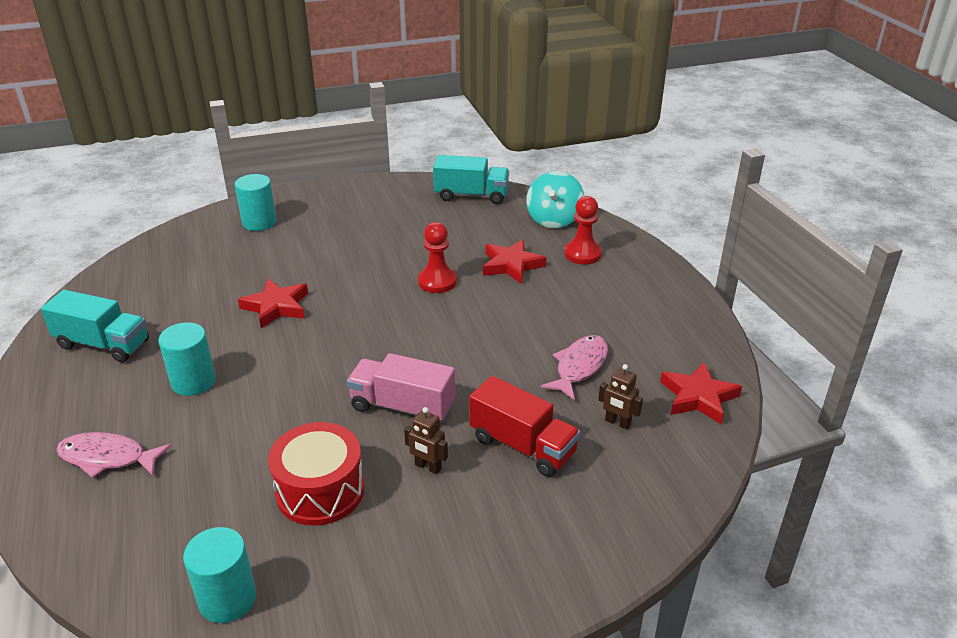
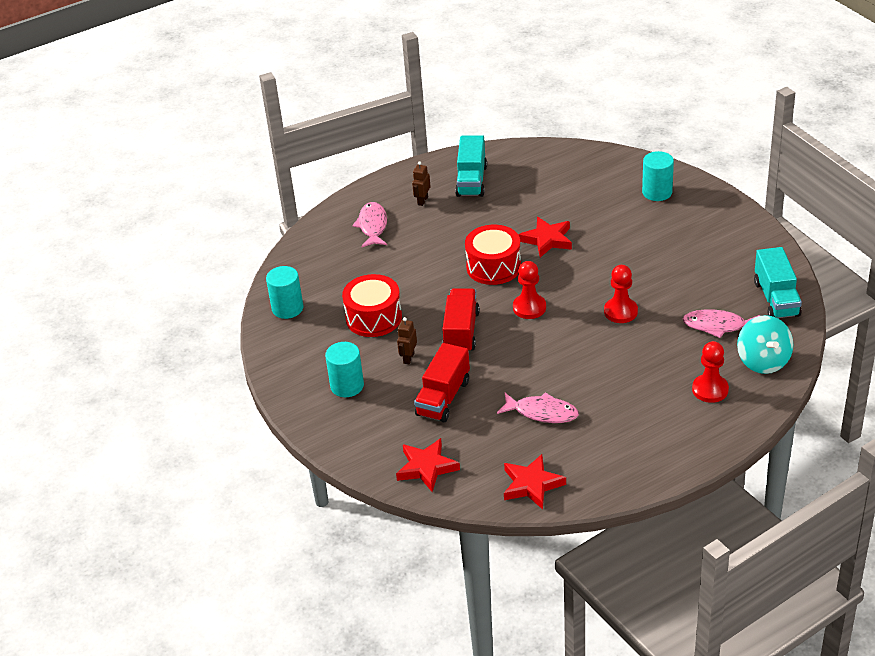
camera: 80 degrees right, 5 degrees up
(193, 381) = (450, 232): turquoise cylinder -> turquoise cylinder (347, 386)
(294, 357) = (493, 267): none -> red drum
(390, 342) = (529, 307): none -> red pawn
(402, 407) = (461, 332): pink truck -> red truck
(492, 231) = (718, 326): none -> pink fish
(511, 265) = (668, 349): red star -> red star (427, 467)
(554, 219) = (763, 361): turquoise spinning top -> turquoise spinning top turned 105 degrees counterclockwise
(617, 423) = (484, 442): brown robot -> brown robot (422, 201)

